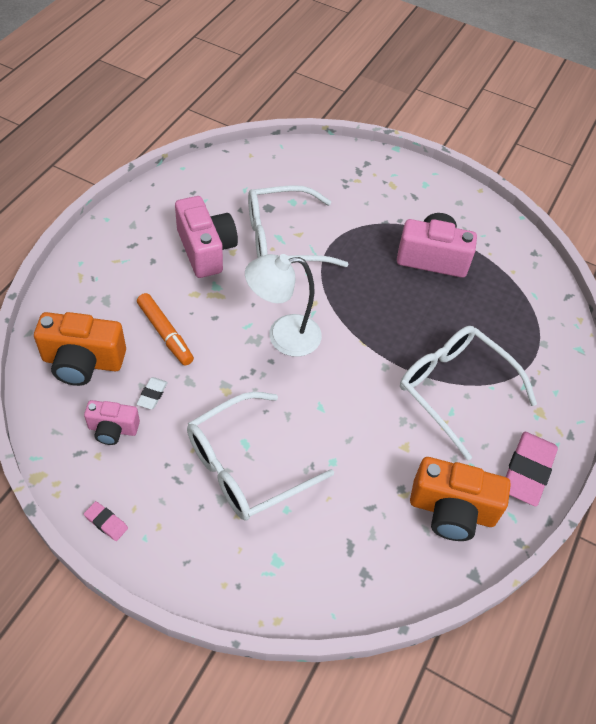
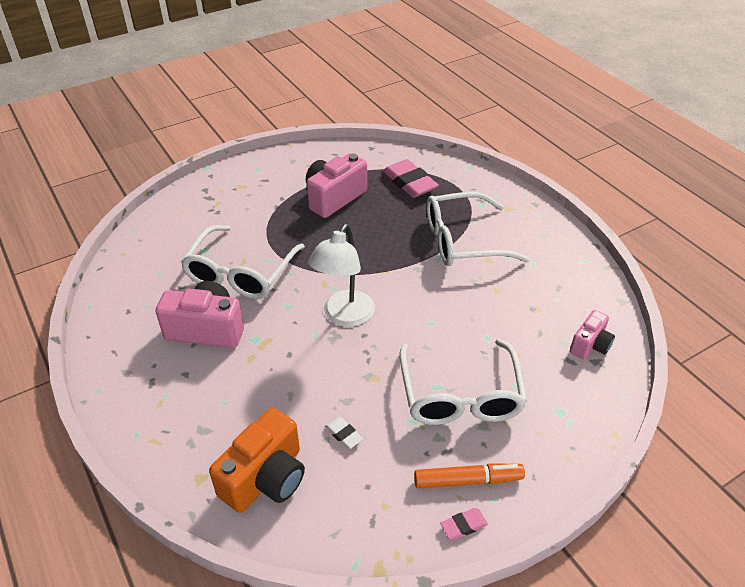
camera: 55 degrees left, 10 degrees down
(113, 429) = (363, 481): pink camera -> pink camera (590, 345)
(165, 333) = (280, 397): orange marker -> orange marker (468, 480)
(452, 510) = (565, 289): orange camera -> none
(527, 471) = (552, 237): pink eraser -> pink eraser (409, 183)

